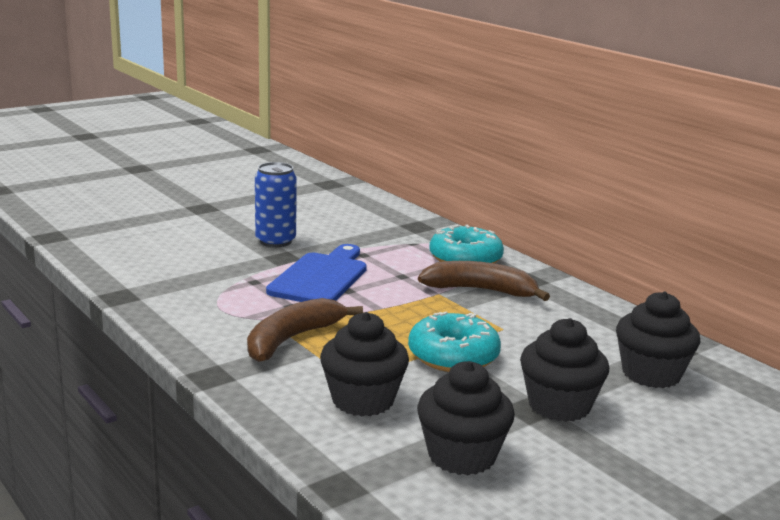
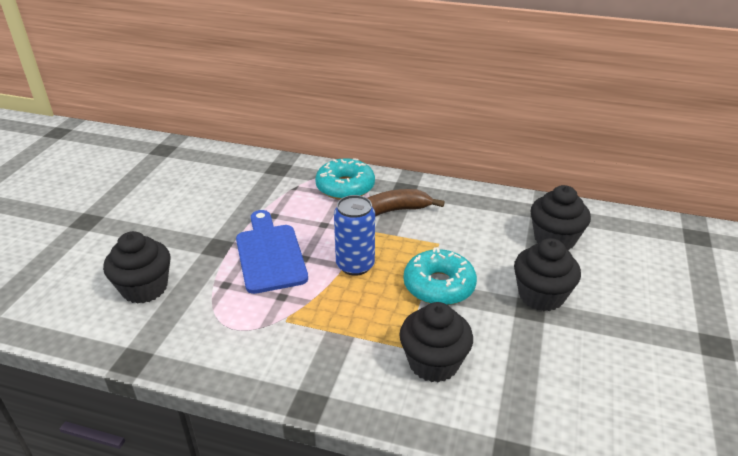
camera: 35 degrees left, 15 degrees up
(275, 241) = (192, 232): blue can -> blue can (355, 265)
(292, 339) = (321, 330): brown banana -> none
(462, 455) = (542, 375): black cupcake -> black cupcake (144, 288)

